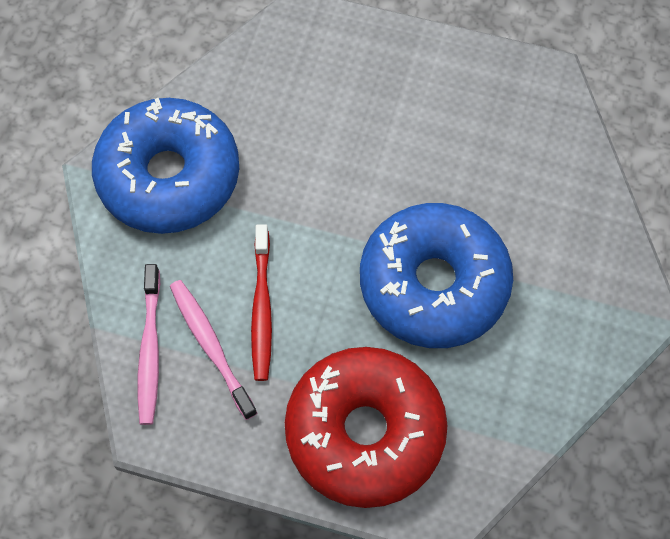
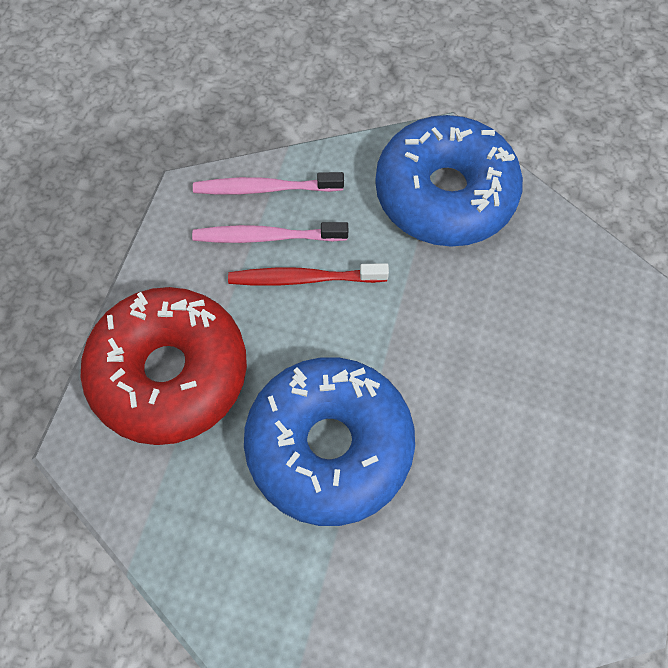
camera: 90 degrees right, 0 degrees up
(211, 346) = (266, 237): pink toothbrush -> pink toothbrush turned 150 degrees counterclockwise

